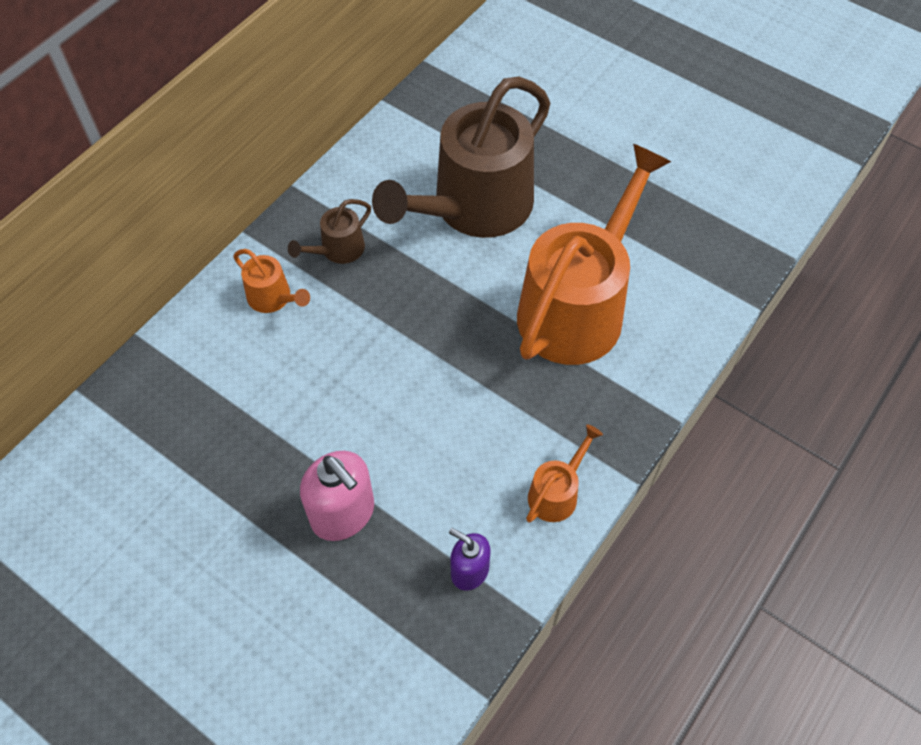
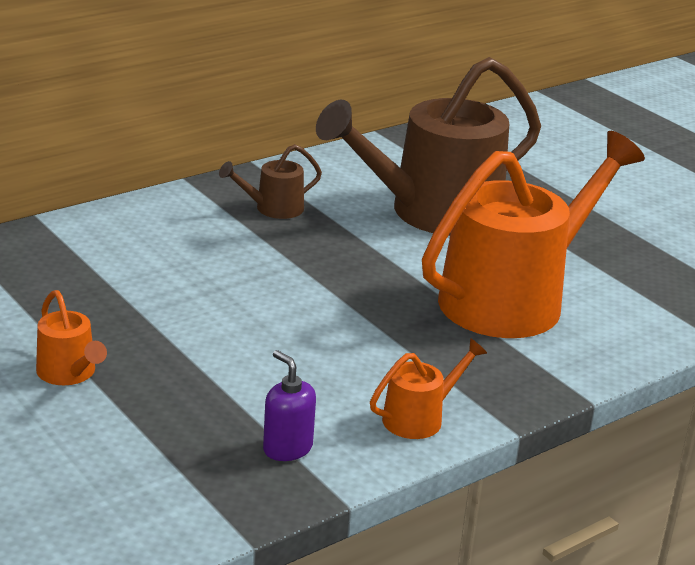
camera: 15 degrees right, 30 degrees down
(273, 298) = (187, 223): orange watering can -> orange watering can (69, 373)
(343, 514) = (171, 375): pink soap dispenser -> none

